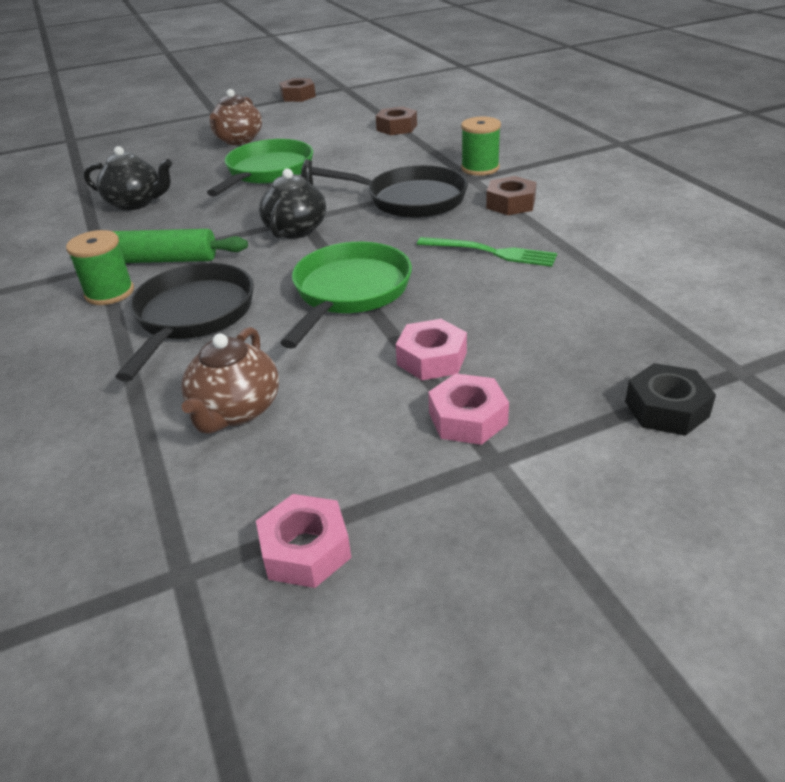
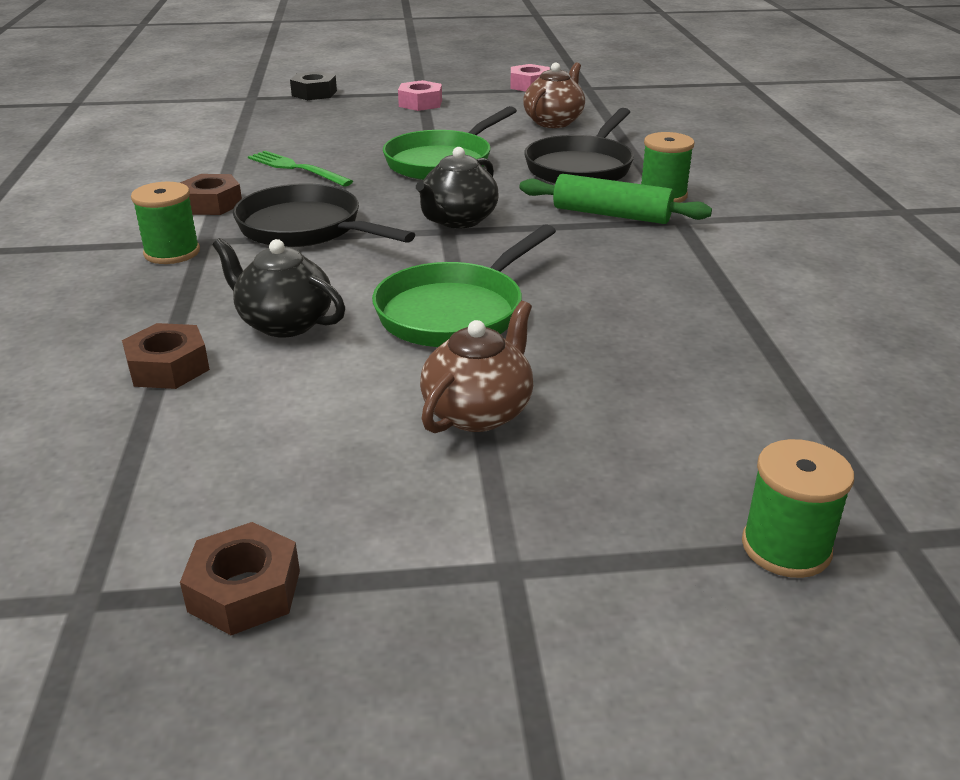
camera: 165 degrees left, 5 degrees down
(116, 131) = (786, 547): none -> green spool
(136, 203) = (664, 296): black teapot -> black teapot (284, 323)
(431, 359) = (416, 124): pink nut -> none

